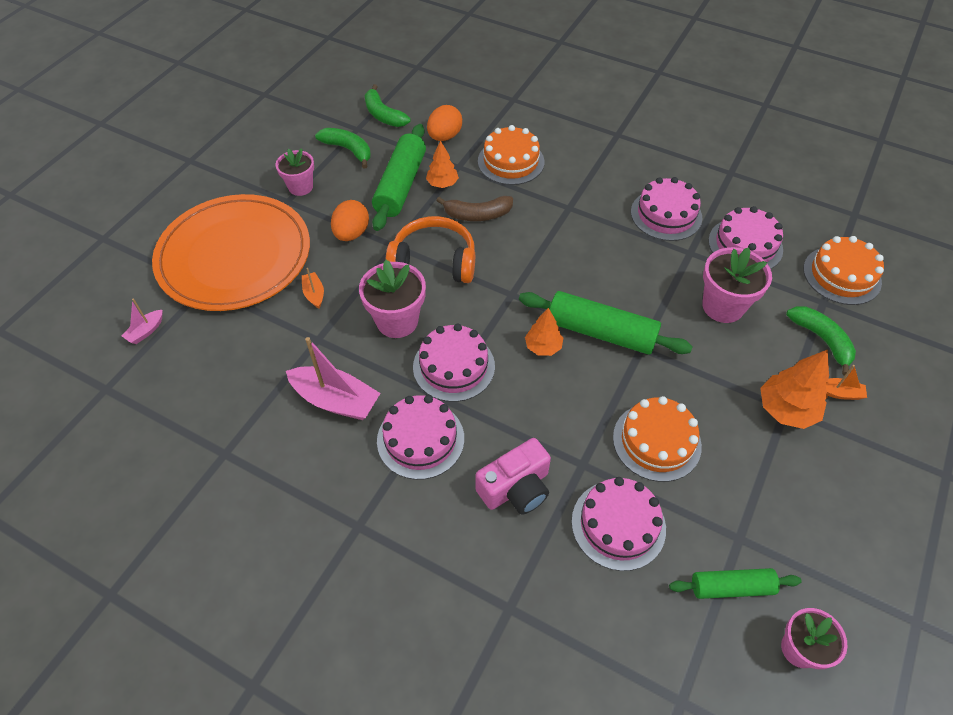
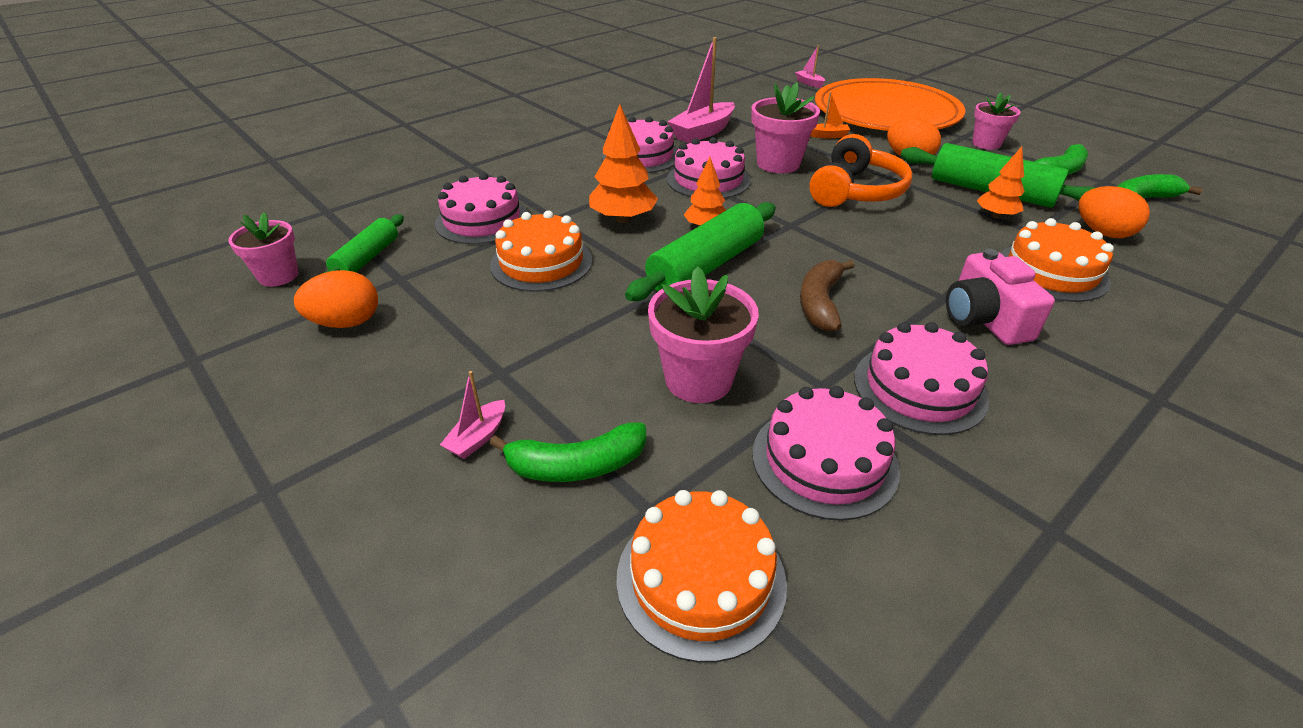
camera: 110 degrees right, 15 degrees down
(477, 215) = (933, 228): brown banana -> brown banana (820, 303)
(516, 488) = (561, 184): pink camera -> pink camera (984, 319)
(786, 410) = (498, 371): orange tree -> orange tree (623, 219)
(810, 539) = (346, 322): none -> orange egg
(839, 393) = (478, 437): orange boat -> pink boat

